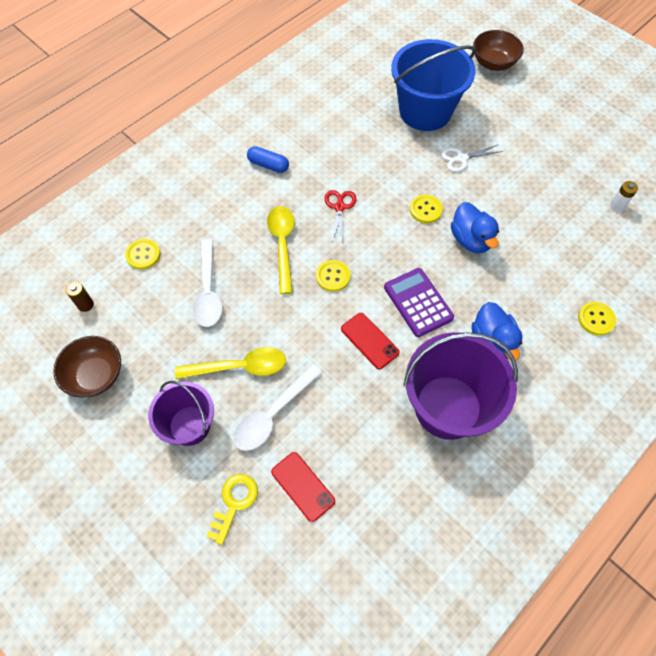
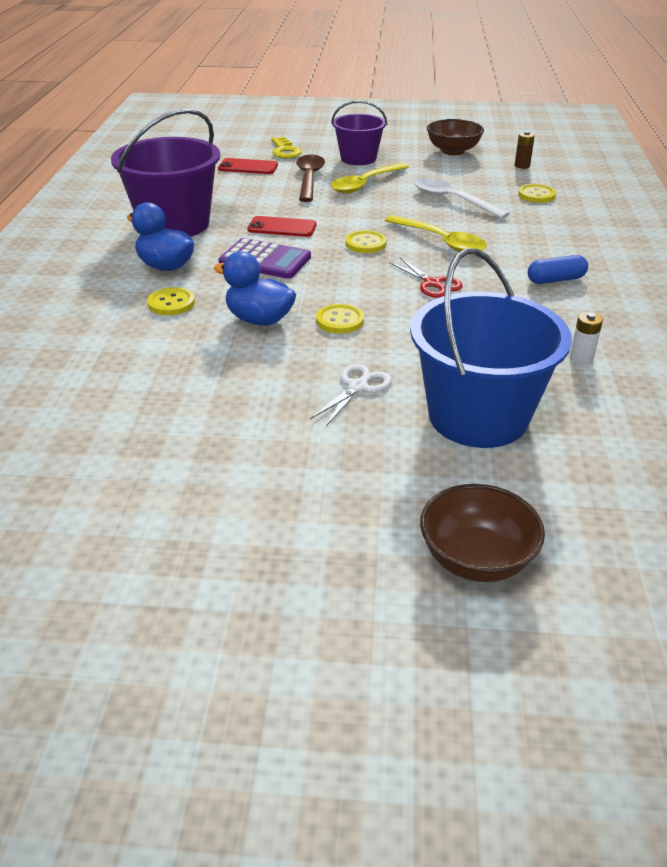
camera: 140 degrees right, 25 degrees down
(273, 414) = (309, 179): white spoon -> brown spoon
(596, 319) = (59, 320): yellow button -> yellow button (171, 303)
(617, 206) = (83, 437): white battery -> white battery (581, 359)

